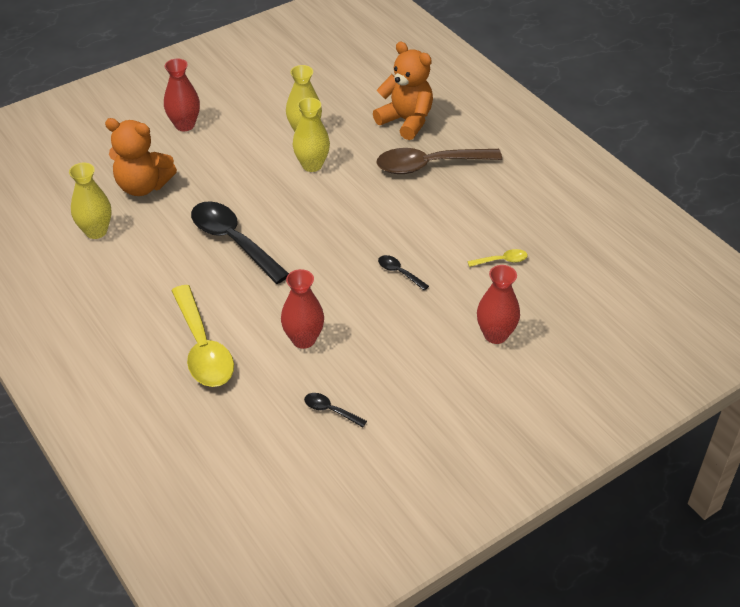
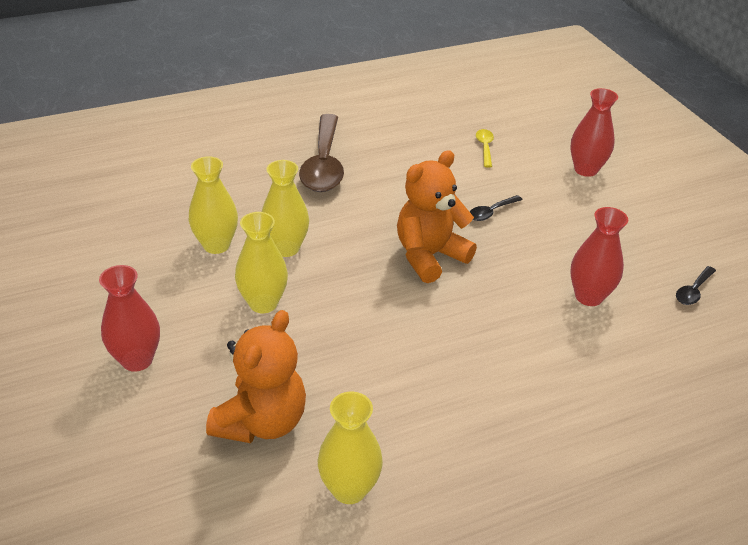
camera: 80 degrees left, 5 degrees down
(203, 348) = (601, 386): yellow spoon -> none
(233, 241) = (410, 336): black spoon -> none
(249, 166) = (263, 303): none -> yellow vase
(406, 121) = (238, 166): orange teddy bear -> orange teddy bear (429, 256)

